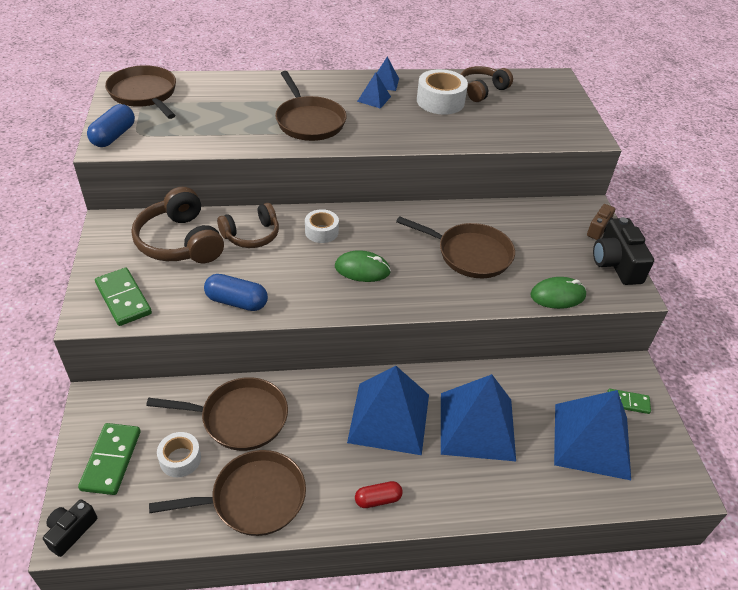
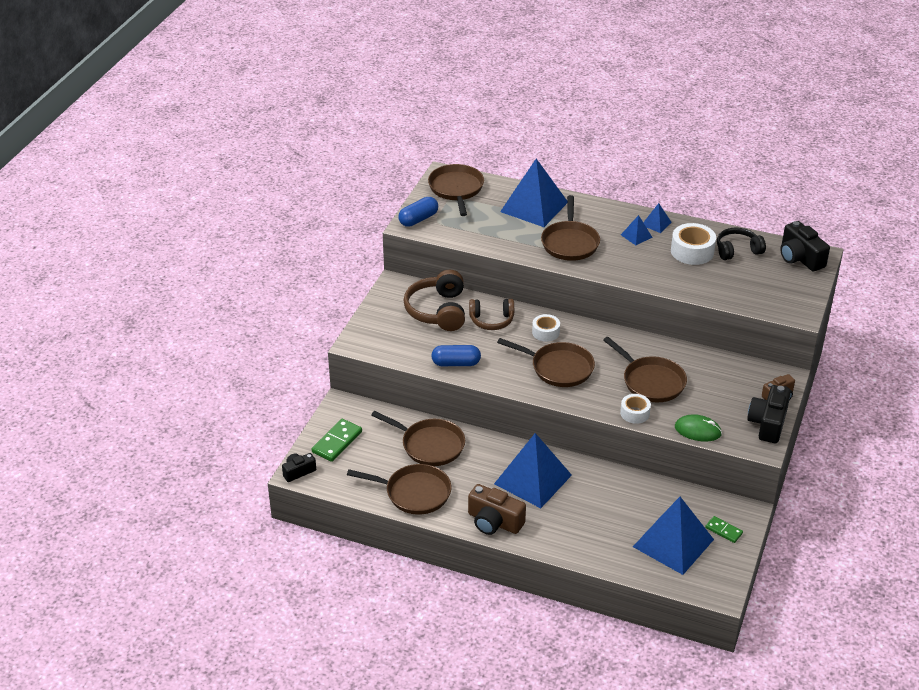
camera: 30 degrees right, 5 degrees down
(123, 298) = (382, 339): green domino -> none
(180, 459) = (379, 456): white tape -> white tape (635, 413)
(237, 302) = (456, 363): blue capsule -> blue capsule turned 45 degrees counterclockwise
(362, 269) = (559, 368): green mouse -> brown pan
(378, 499) = (494, 522): red capsule -> brown camera
(477, 426) = (593, 505): blue pyramid -> blue pyramid (534, 207)
(482, 90) = (737, 250): brown headphones -> black headphones
(543, 84) = (800, 258): none -> black camera

